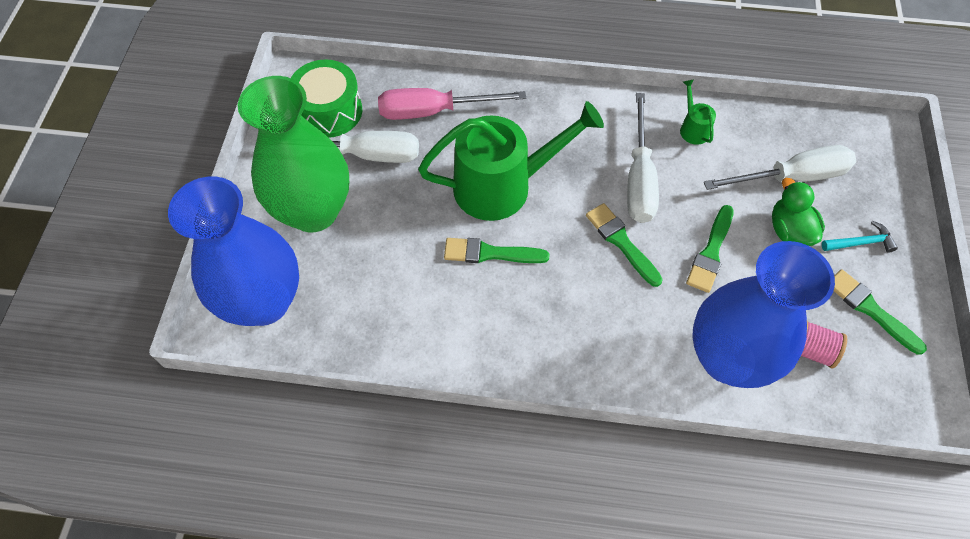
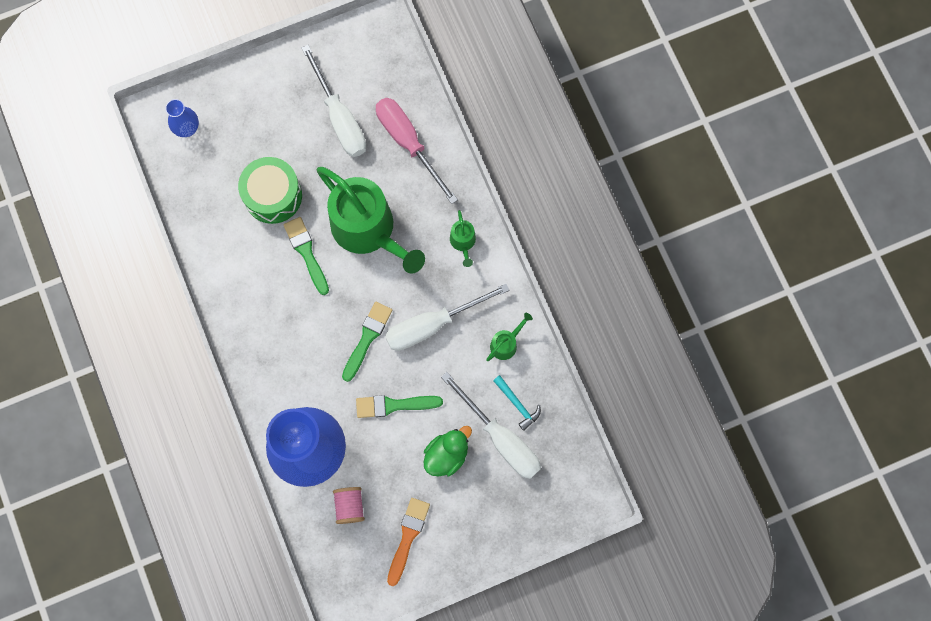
camera: 60 degrees right, 15 degrees up
(263, 301) = (187, 129): blue vase -> blue vase, size x0.41
(313, 211) = (273, 114): green vase -> none
(329, 111) = (364, 69): green drum -> green drum (273, 195)
(566, 115) = (463, 242): none -> green watering can
(860, 242) = (465, 511): turquoise hammer -> turquoise hammer (517, 404)
(870, 309) = (407, 537): green brush -> orange brush

